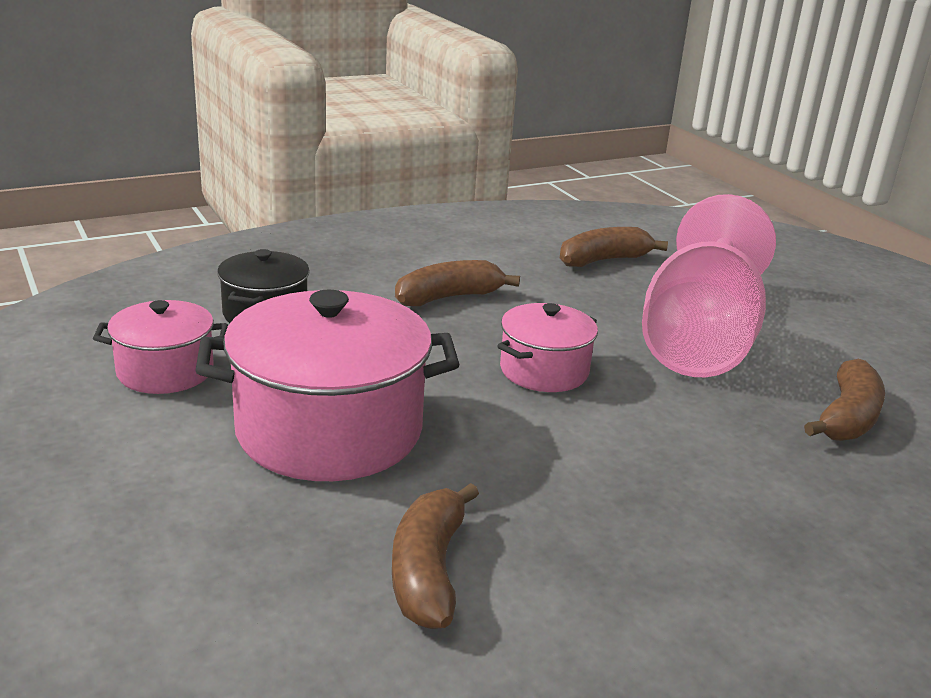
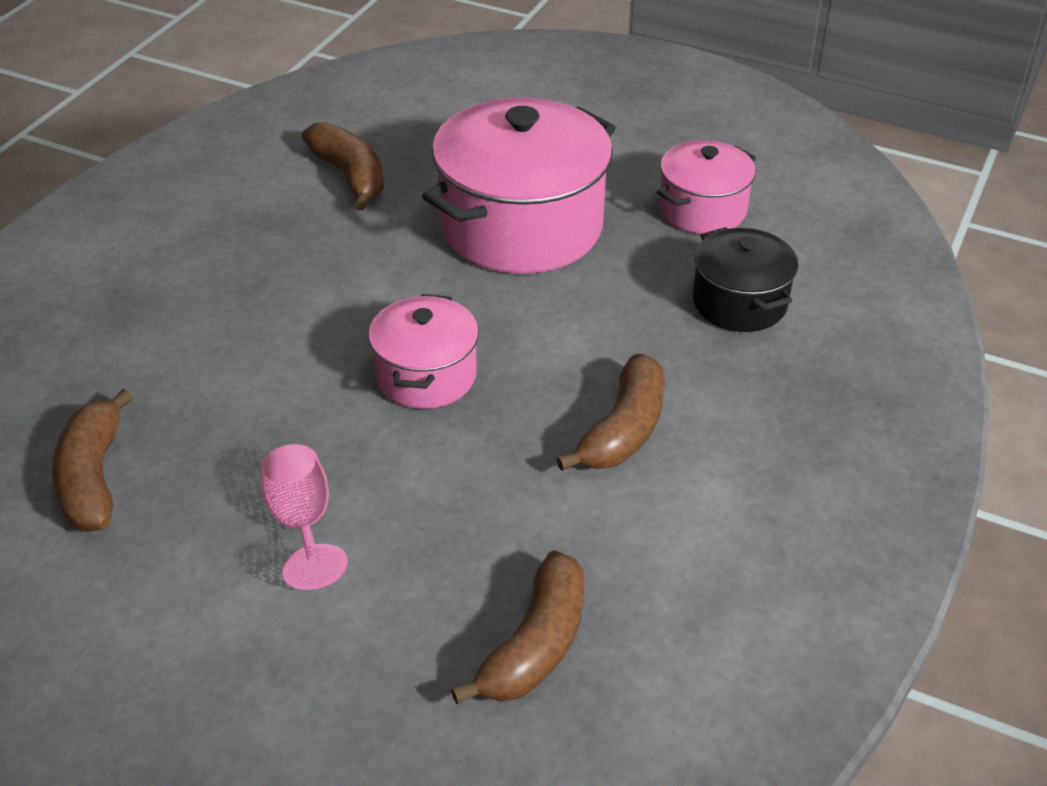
camera: 145 degrees right, 15 degrees up
(699, 340) = (302, 523): pink goblet -> pink goblet, size x0.43

